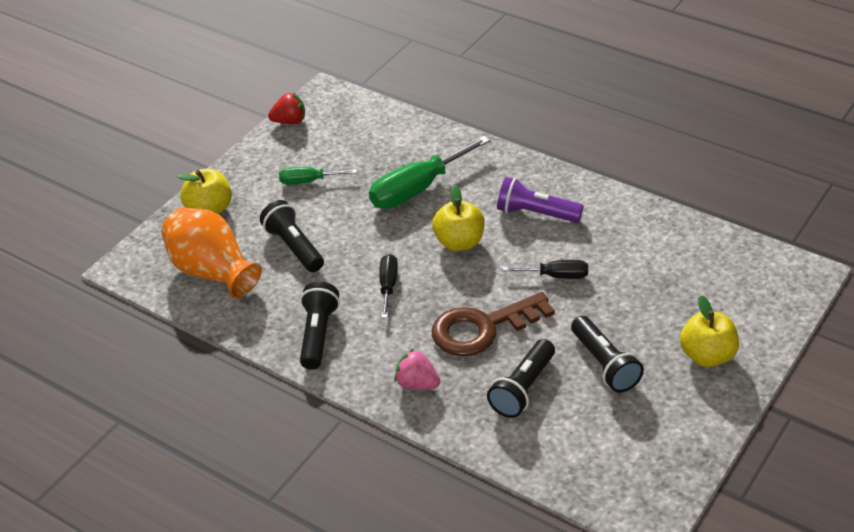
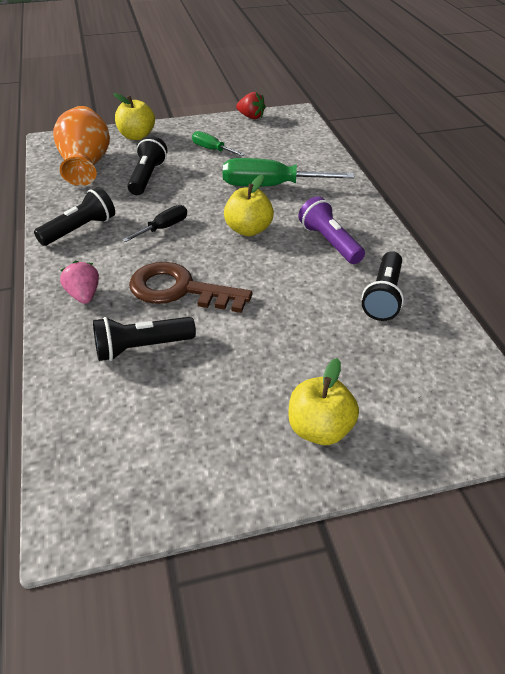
camera: 40 degrees right, 0 degrees up
(556, 276) = (283, 290): black screwdriver -> none
(604, 364) = (225, 374): black flashlight -> black flashlight (383, 296)

